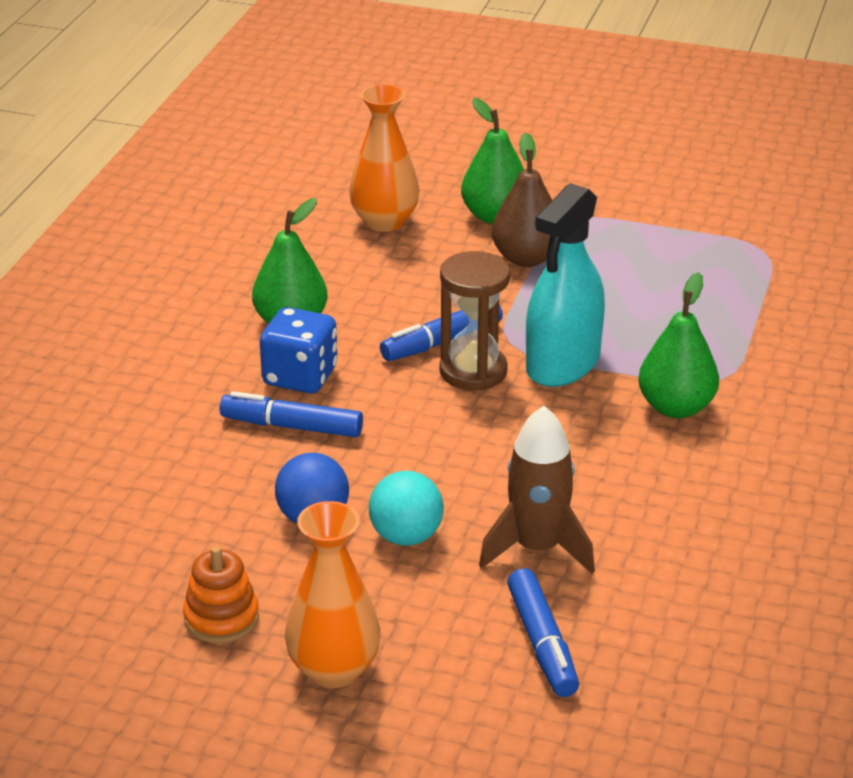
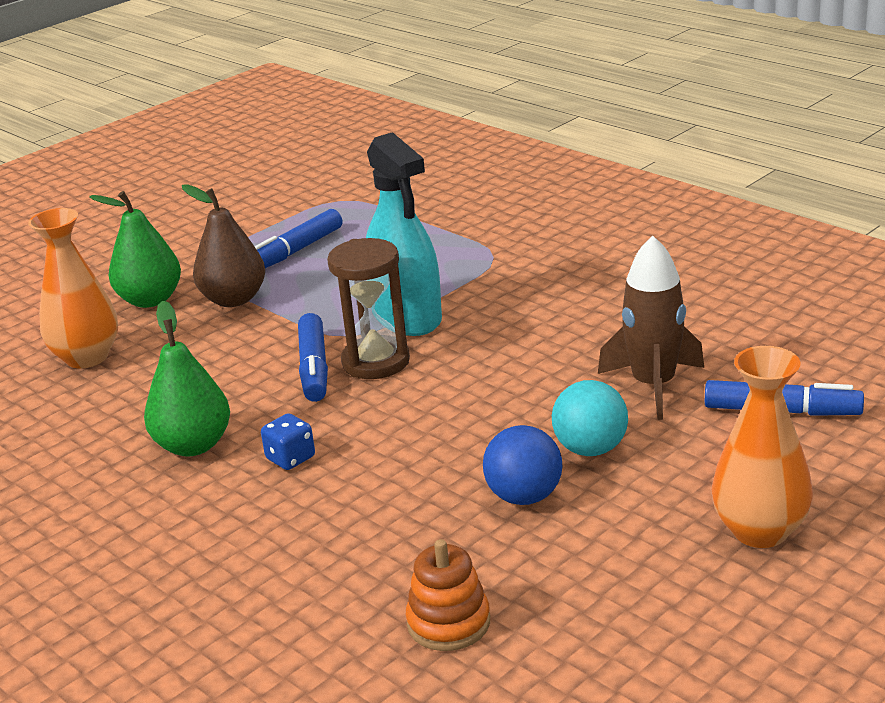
camera: 60 degrees left, 5 degrees down
(221, 618) = (644, 586): orange stacking toy -> orange stacking toy (448, 623)
(292, 427) = (368, 480): blue marker -> blue marker (296, 251)
(300, 377) = (290, 458): blue dice -> blue dice, size x0.57
(676, 407) = (514, 282): green pear -> none

